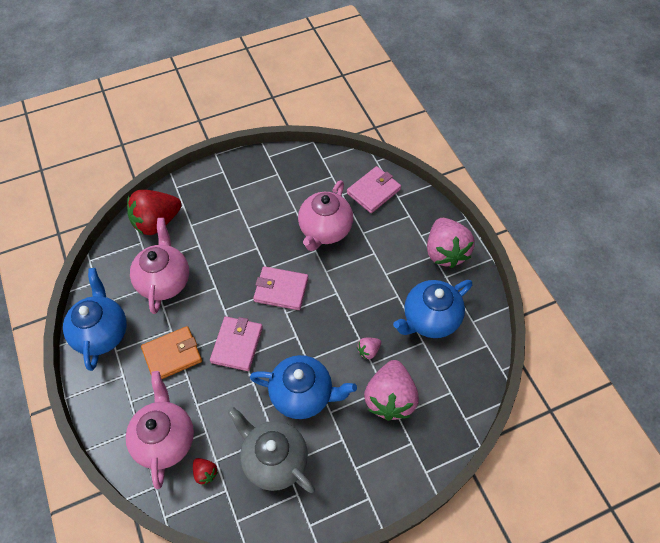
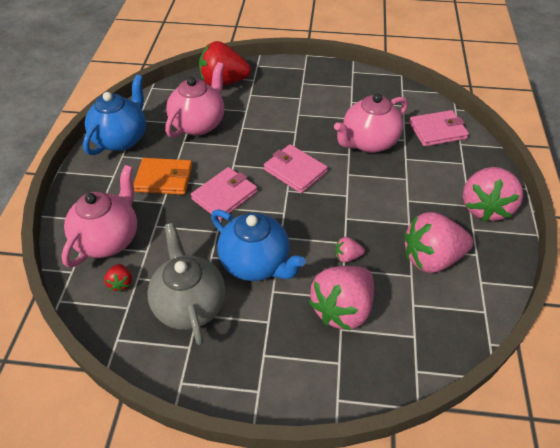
camera: 30 degrees right, 10 degrees down
(429, 319) = (431, 258): blue teapot -> pink strawberry

